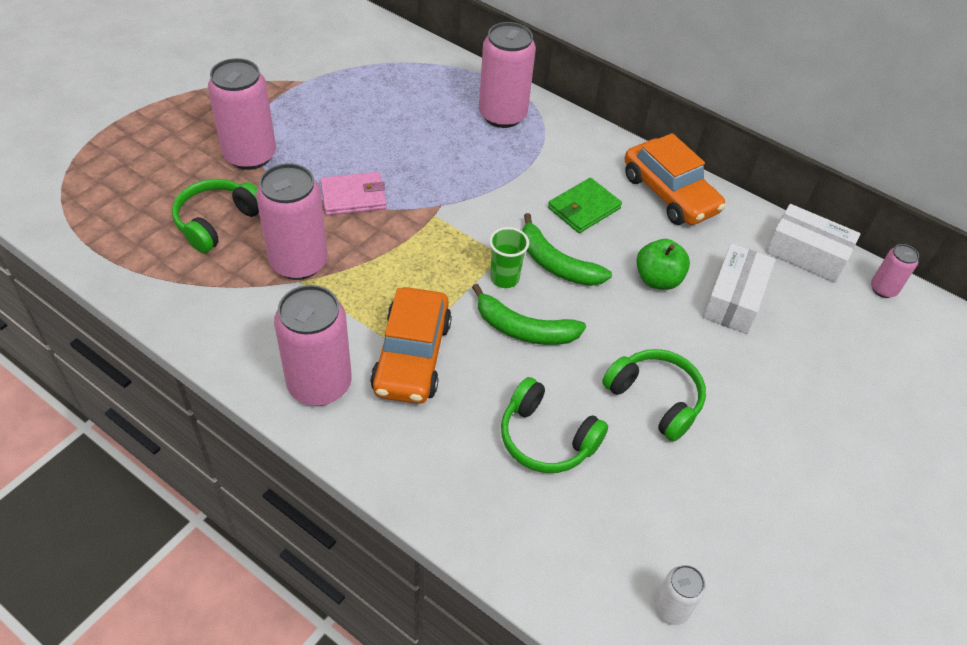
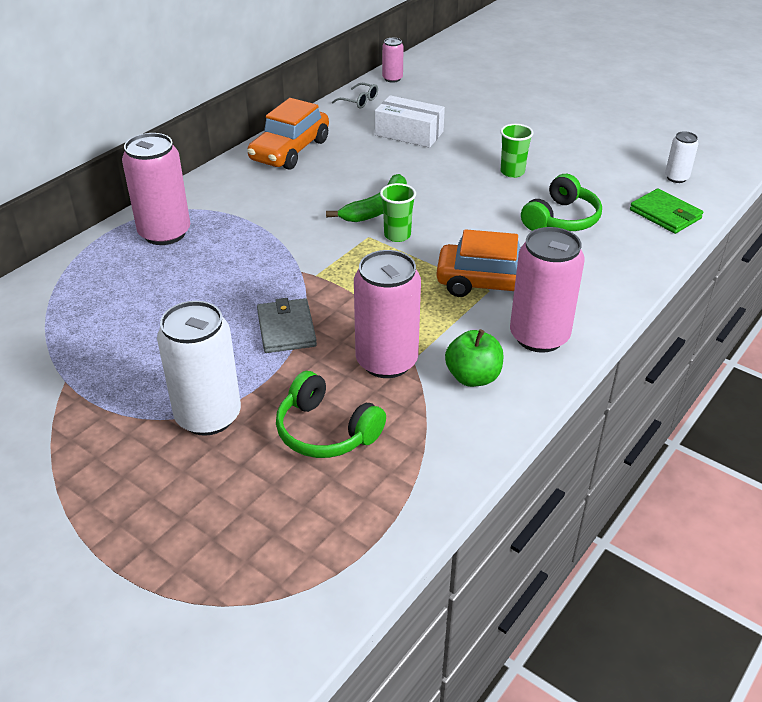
camera: 85 degrees left, 10 degrees down
(250, 155) = (208, 416): pink can -> white can
(353, 196) = (286, 329): pink wallet -> grey wallet
(523, 329) = (454, 227): green banana -> none
(584, 208) = (307, 192): green wallet -> green wallet (665, 214)
(655, 399) = (512, 172): green headphones -> green cup
(657, 279) = (391, 163): green apple -> green apple (473, 377)
(669, 194) = (290, 150): orange car -> orange car turned 150 degrees clockwise
(806, 254) = (359, 101): white box -> grey glasses

